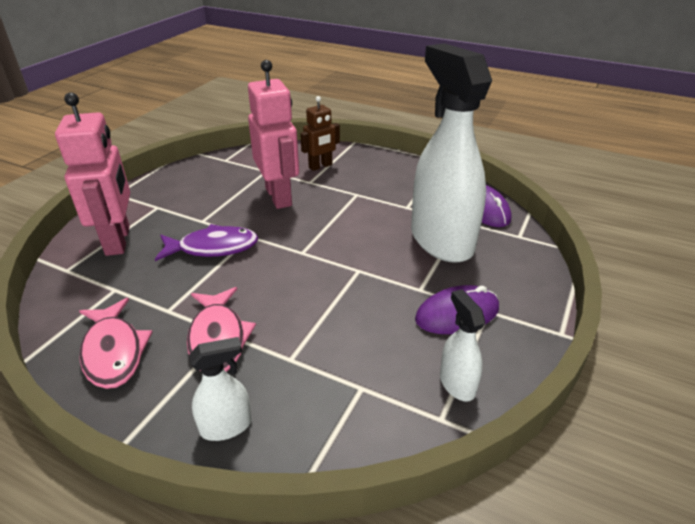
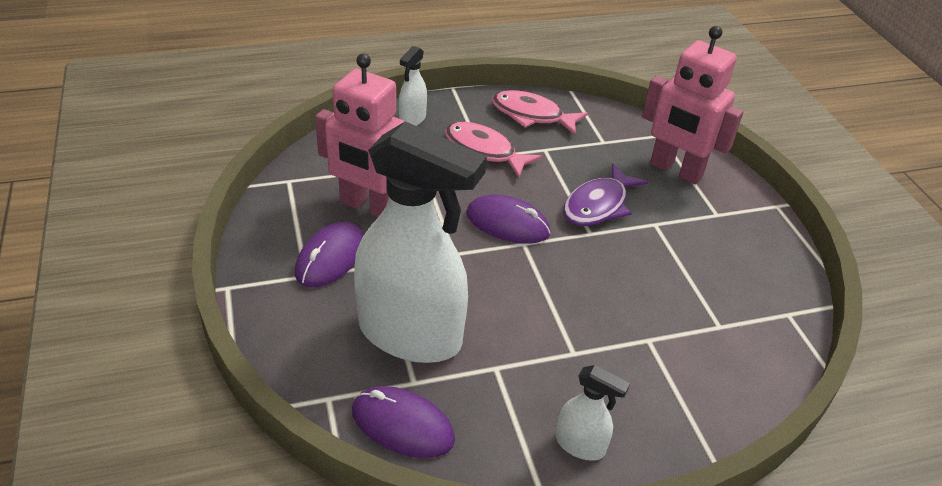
camera: 135 degrees right, 5 degrees up
(279, 197) = (641, 294): pink robot -> pink robot (368, 207)
(293, 269) = (507, 223): none -> purple mouse
(320, 166) = (678, 377): brown robot -> none
(457, 384) = (292, 205): white spray bottle -> white spray bottle (580, 445)

